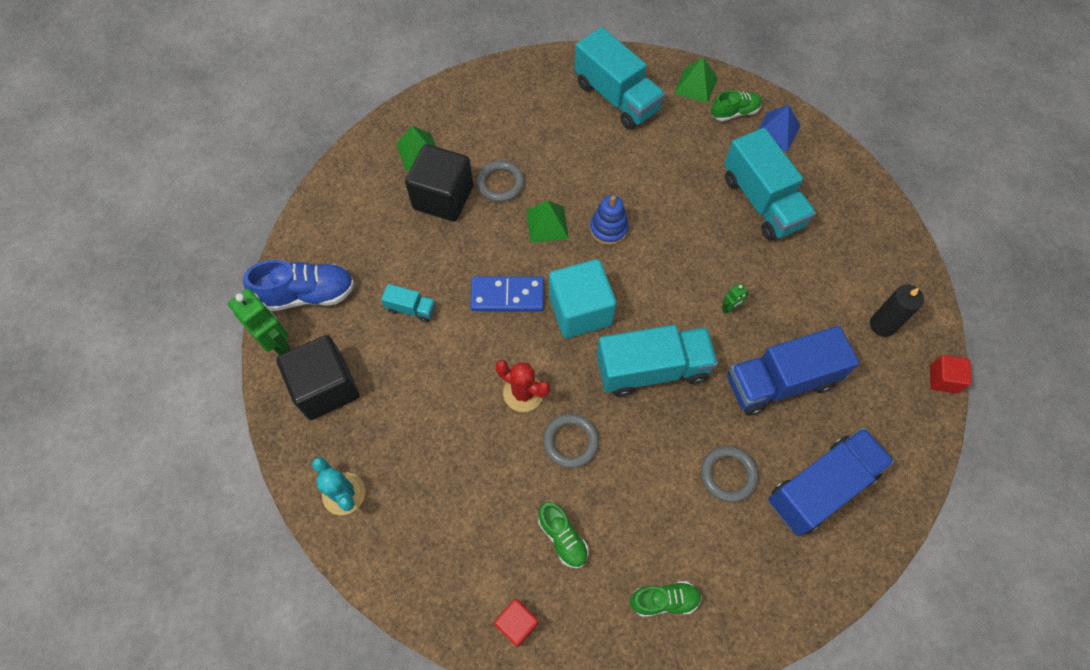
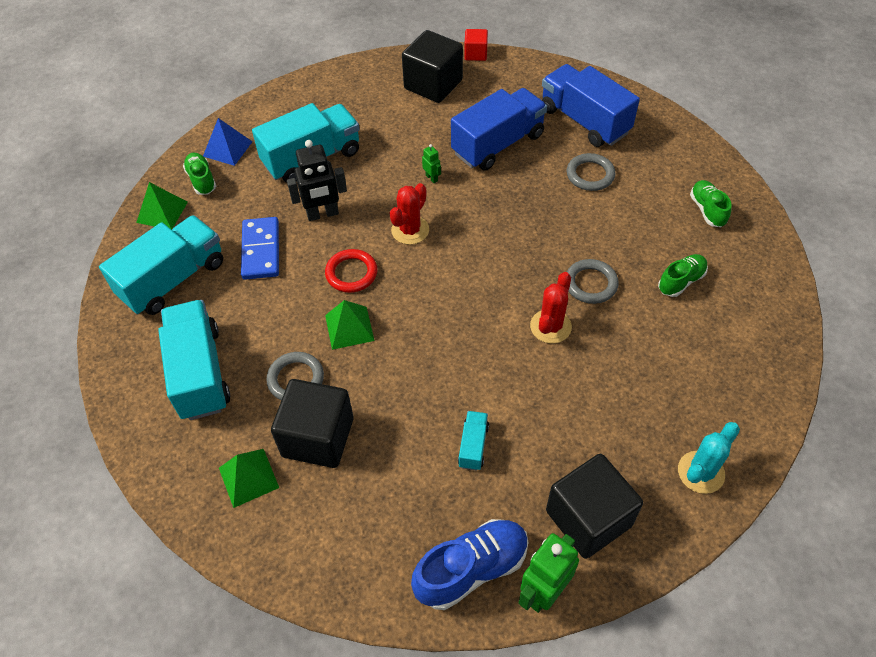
camera: 95 degrees left, 10 degrees down
(308, 294) = (471, 569): blue shoe -> blue shoe turned 75 degrees clockwise
(507, 295) = (443, 354): blue domino -> blue domino (261, 250)
(517, 623) = (765, 306): red cube -> none
(580, 311) = (451, 289): turquoise cube -> none
(608, 229) = (351, 273): blue stacking toy -> red ring
(652, 369) = (504, 229): turquoise truck -> turquoise truck (200, 372)
(658, 282) = (410, 230): none -> red cactus
(684, 208) = (322, 214): none -> black robot
(780, 381) = (498, 144): blue truck -> blue truck turned 105 degrees counterclockwise
(882, 325) = (433, 84): black candle -> black cube

